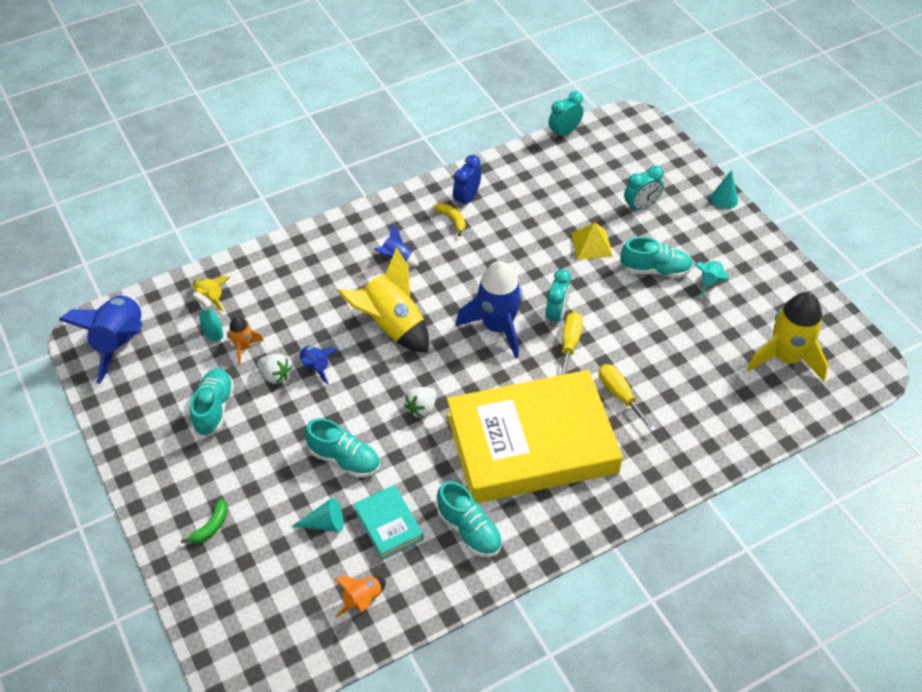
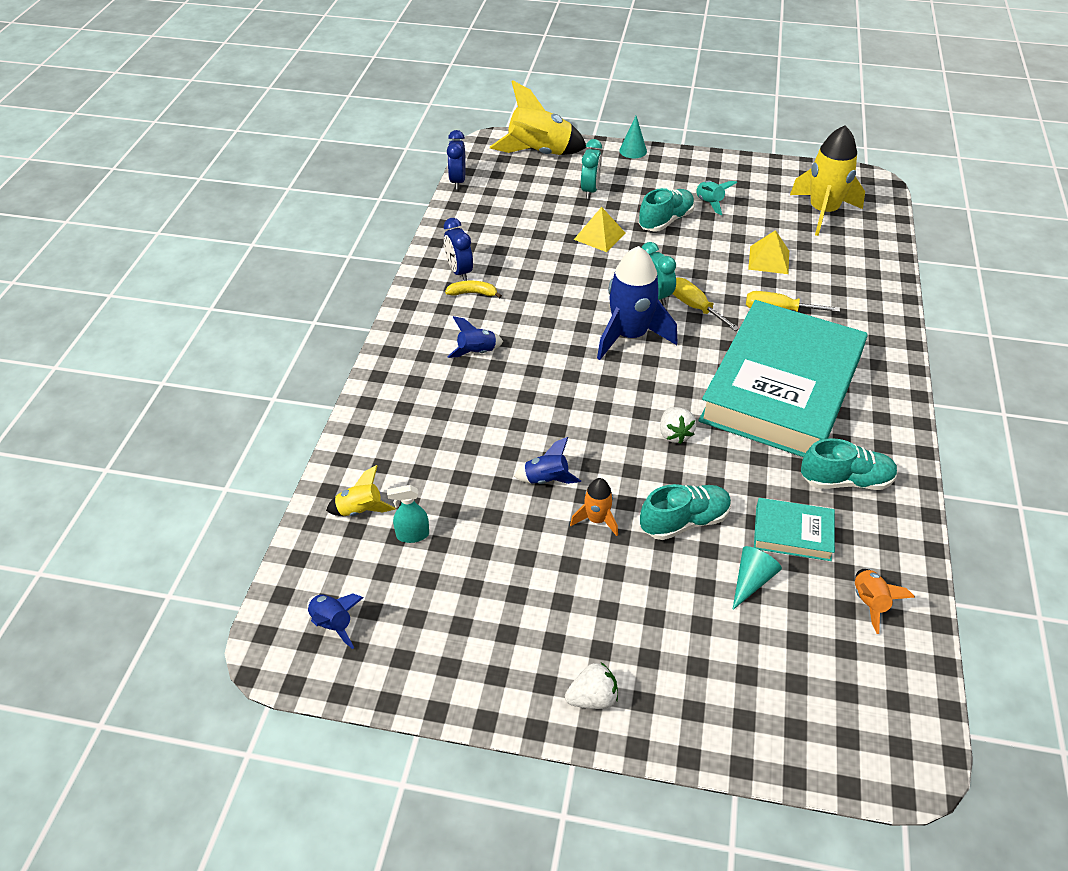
camera: 50 degrees left, 5 degrees down
(121, 343) = (333, 624): blue rocket -> blue rocket, size x0.49
(211, 527) = (676, 680): green banana -> none
(214, 408) = (516, 590): turquoise shoe -> none
(243, 347) = (459, 520): orange rocket -> orange rocket (596, 520)
(275, 375) = (524, 516): white strawberry -> white strawberry (592, 698)
(391, 326) = (554, 399): yellow rocket -> yellow rocket (539, 153)
(531, 443) = (782, 388): yellow book -> turquoise book
(564, 133) = (458, 181): turquoise clock -> blue clock
(678, 357) = (769, 260): none -> yellow pyramid

